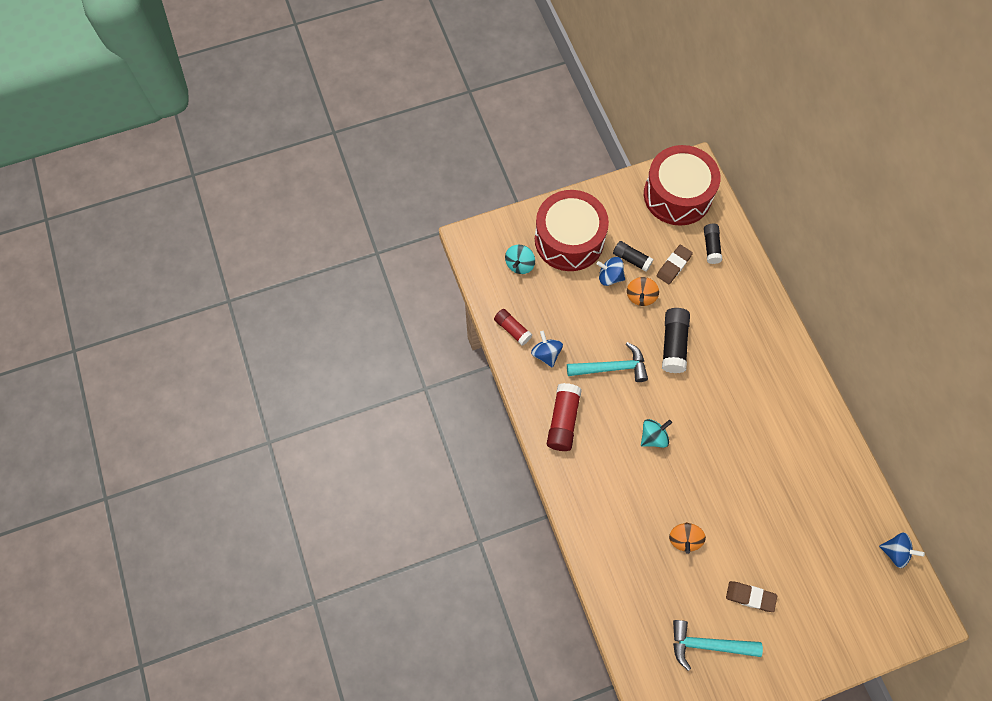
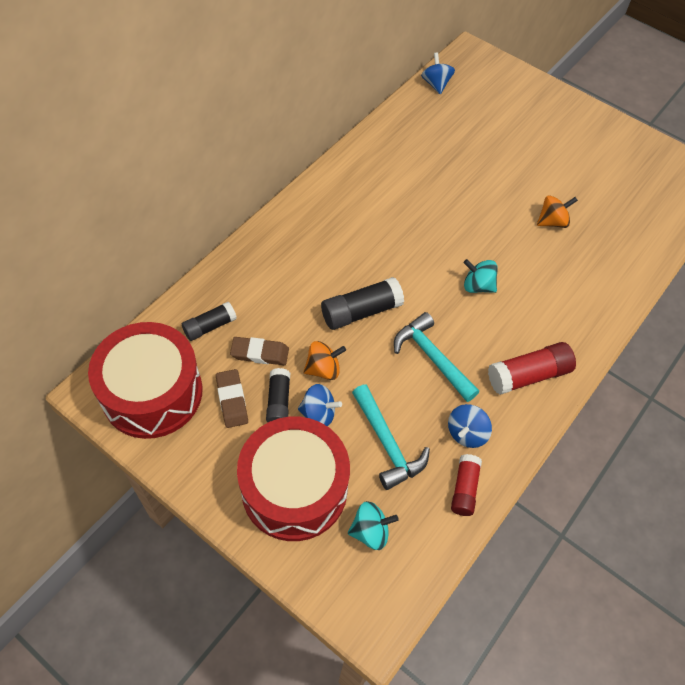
camera: 125 degrees left, 10 degrees down
(610, 277) = (318, 414): blue spinning top -> blue spinning top turned 60 degrees counterclockwise
(708, 644) = (620, 172): turquoise hammer -> turquoise hammer (387, 443)
(750, 597) = (557, 159): brown eraser -> brown eraser (232, 400)

